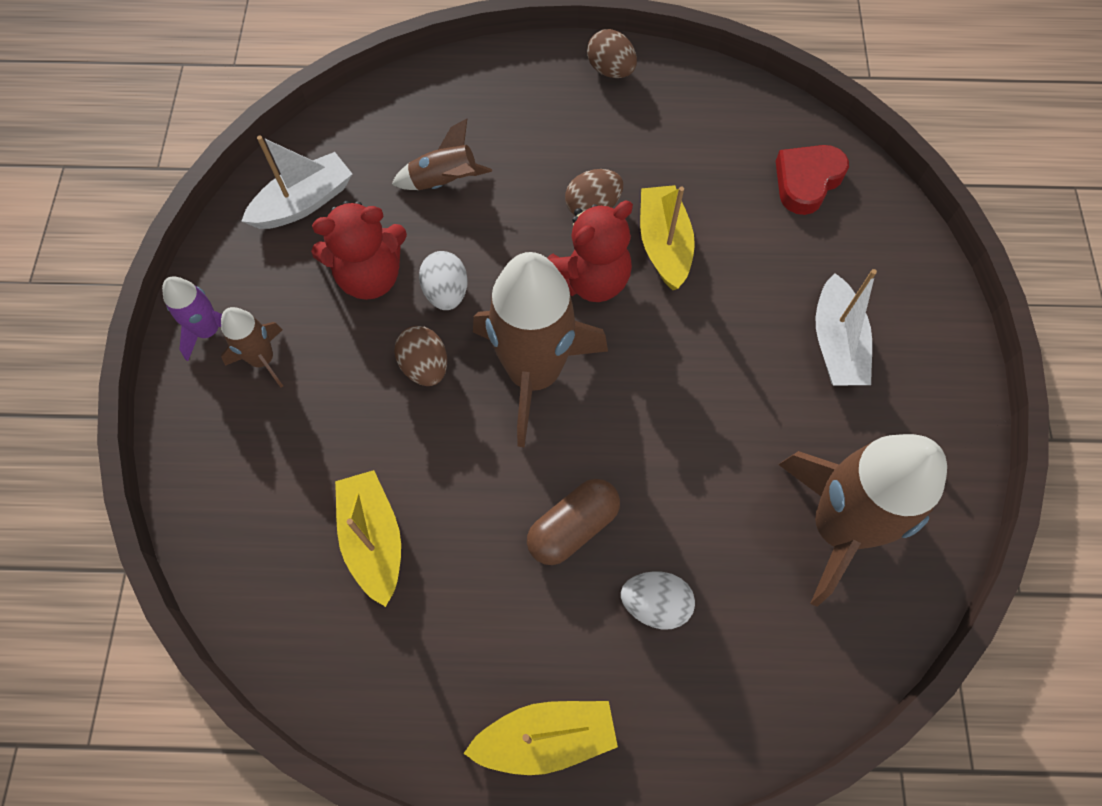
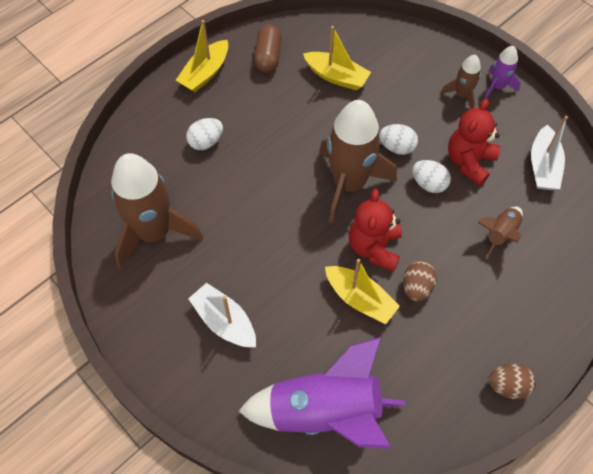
camera: 135 degrees right, 5 degrees down
(425, 366) = (397, 147): brown egg -> white egg
(573, 527) = (266, 141): brown capsule -> brown capsule (268, 56)
(807, 181) = (324, 413): red heart -> purple rocket

